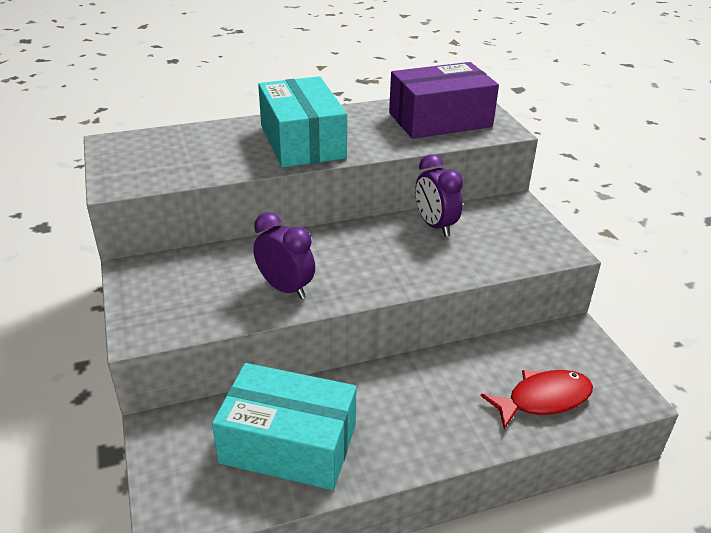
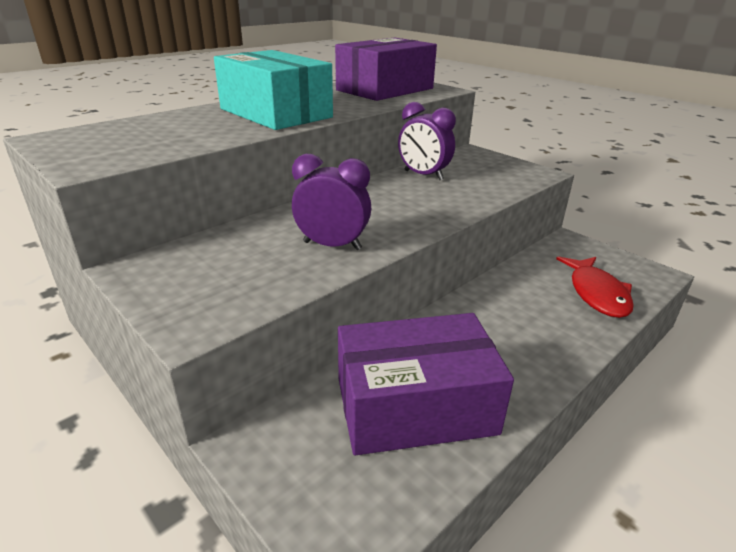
camera: 25 degrees left, 5 degrees down
(288, 444) = (415, 406): turquoise box -> purple box
(543, 399) = (597, 293): red fish -> red fish turned 135 degrees clockwise

